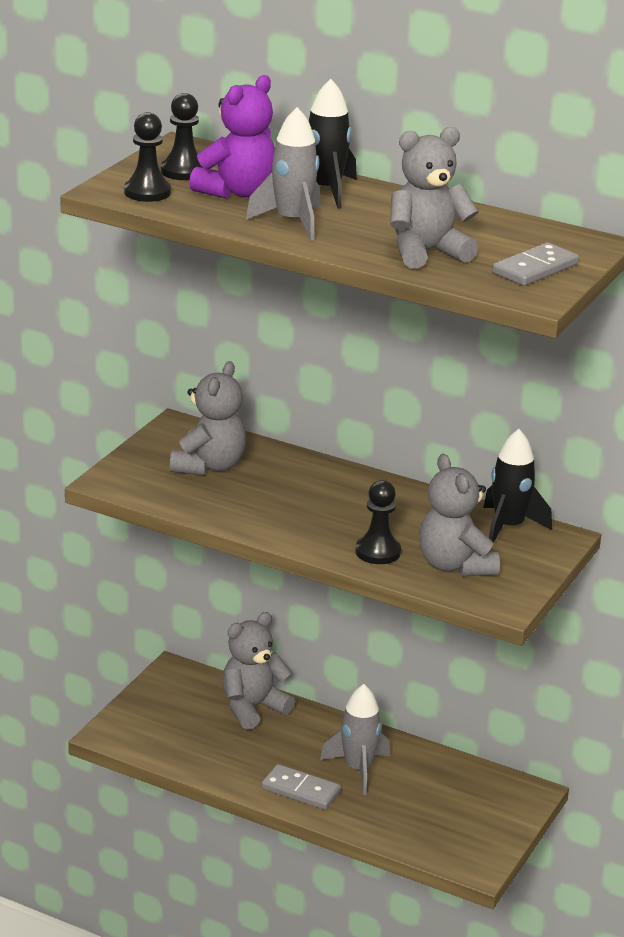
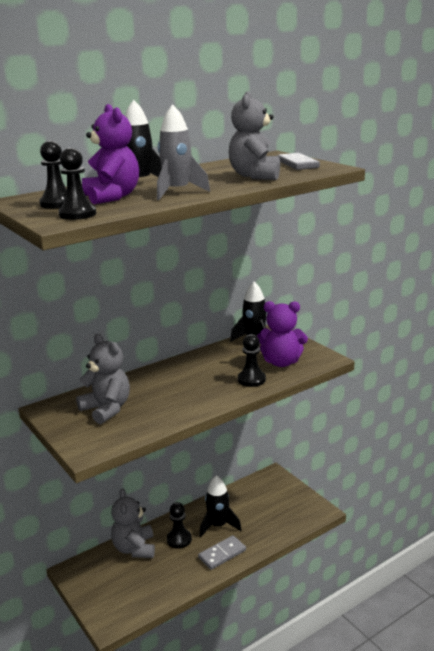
camera: 60 degrees left, 5 degrees down
(300, 741) = (179, 539): none -> black pawn
(358, 769) = (218, 526): grey rocket -> black rocket
(455, 565) = (281, 362): grey teddy bear -> purple teddy bear

